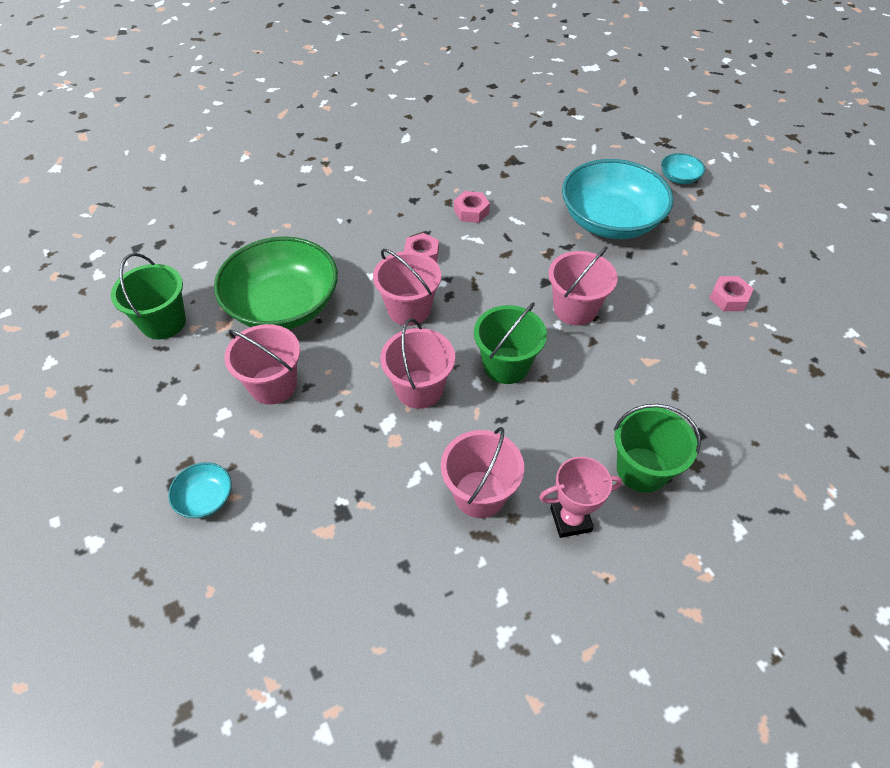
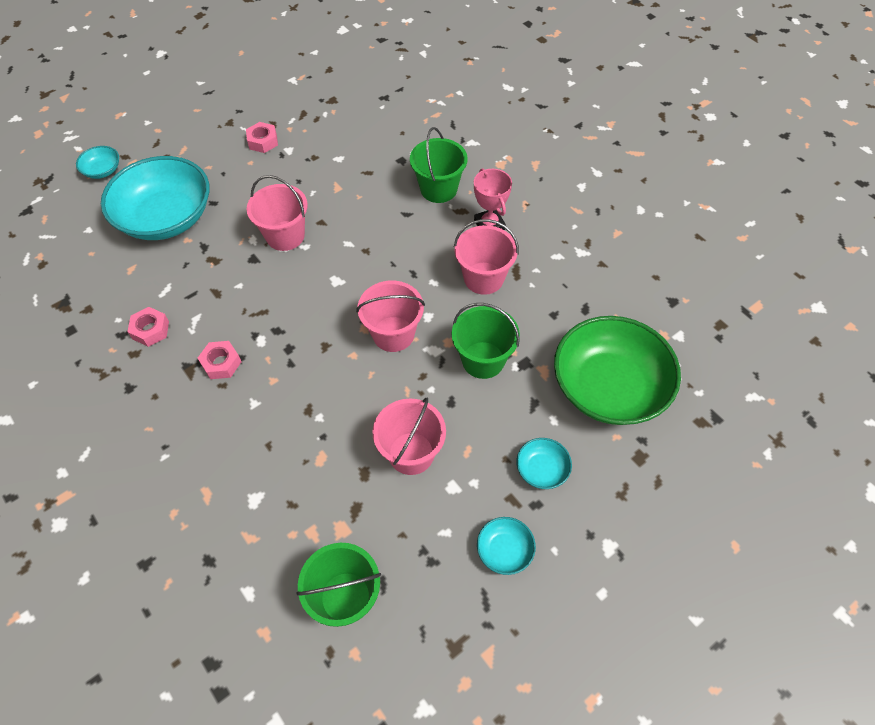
camera: 100 degrees left, 5 degrees up
(140, 445) = (504, 550): none -> turquoise bowl
(283, 305) = (306, 476): green bowl -> green bowl (609, 387)
(409, 309) = (299, 360): pink bucket -> none
(506, 365) = (356, 276): green bucket -> green bucket (483, 360)

